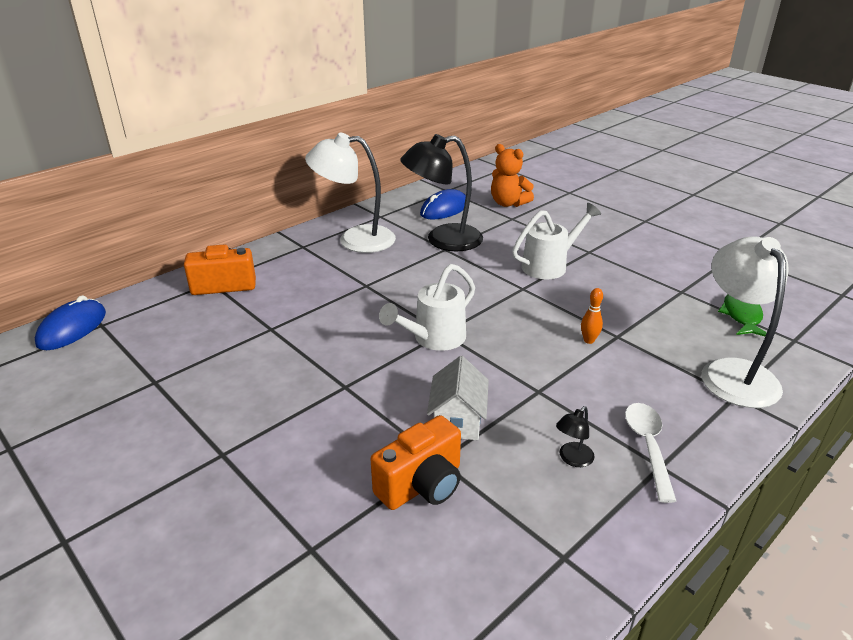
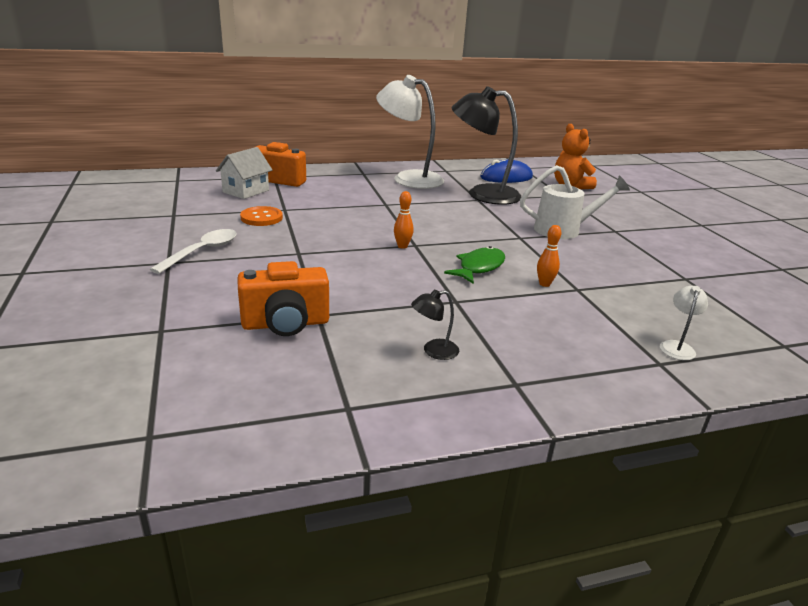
camera: 25 degrees right, 5 degrees down
(72, 328) = (158, 177): blue mouse -> none
(259, 350) = (261, 218): none -> orange button
(433, 339) = (402, 246): white watering can -> orange bowling pin
(457, 420) = (362, 297): white house -> white house (246, 191)
(647, 446) = (518, 367): white spoon -> white spoon (202, 251)
(732, 372) = (677, 346): white lamp -> white lamp, size x0.40
(741, 316) = (737, 312): green fish -> green fish (479, 267)

